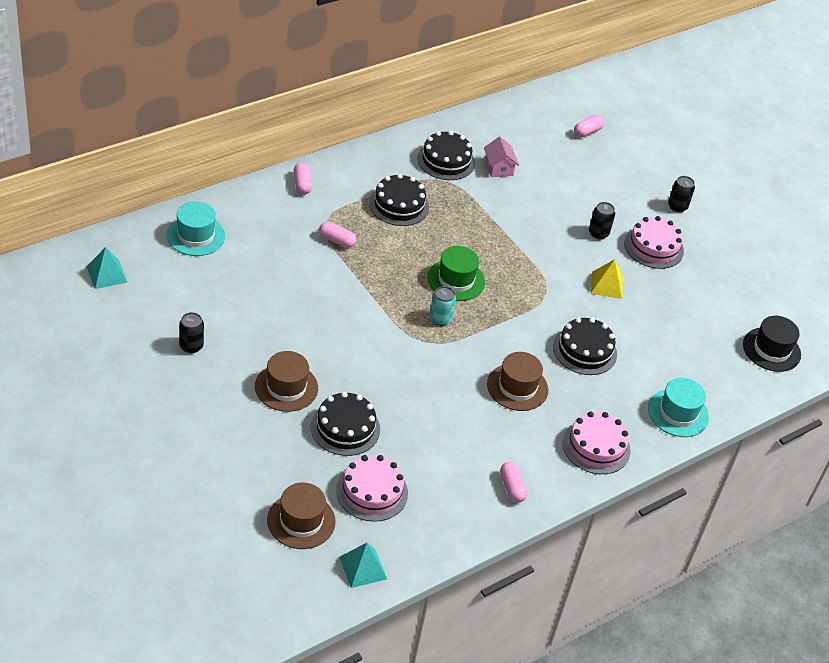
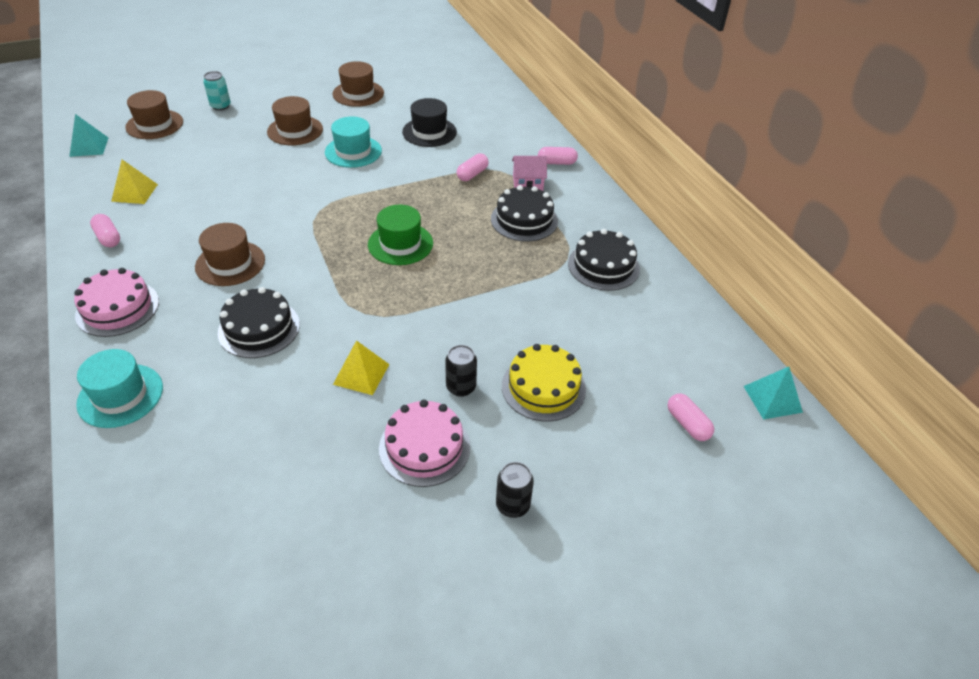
camera: 105 degrees right, 0 degrees up
(107, 274) = (447, 66): turquoise pyramid -> turquoise pyramid (772, 399)
(191, 346) = (358, 93): black can -> brown hat
(196, 235) = (487, 104): turquoise hat -> turquoise hat (353, 151)
(345, 428) = (235, 154): black cake -> none
(372, 491) = (159, 159): pink cake -> none
(436, 492) = (134, 192): none -> yellow pyramid
(440, 319) = (346, 224): turquoise can -> turquoise can (220, 106)
(498, 168) = (593, 310): pink house -> pink house (528, 183)
(512, 487) = (108, 238): pink capsule -> pink capsule turned 60 degrees clockwise
(583, 194) = (543, 387): none -> yellow cake
(771, 349) = (171, 551): black hat -> black hat (429, 132)

